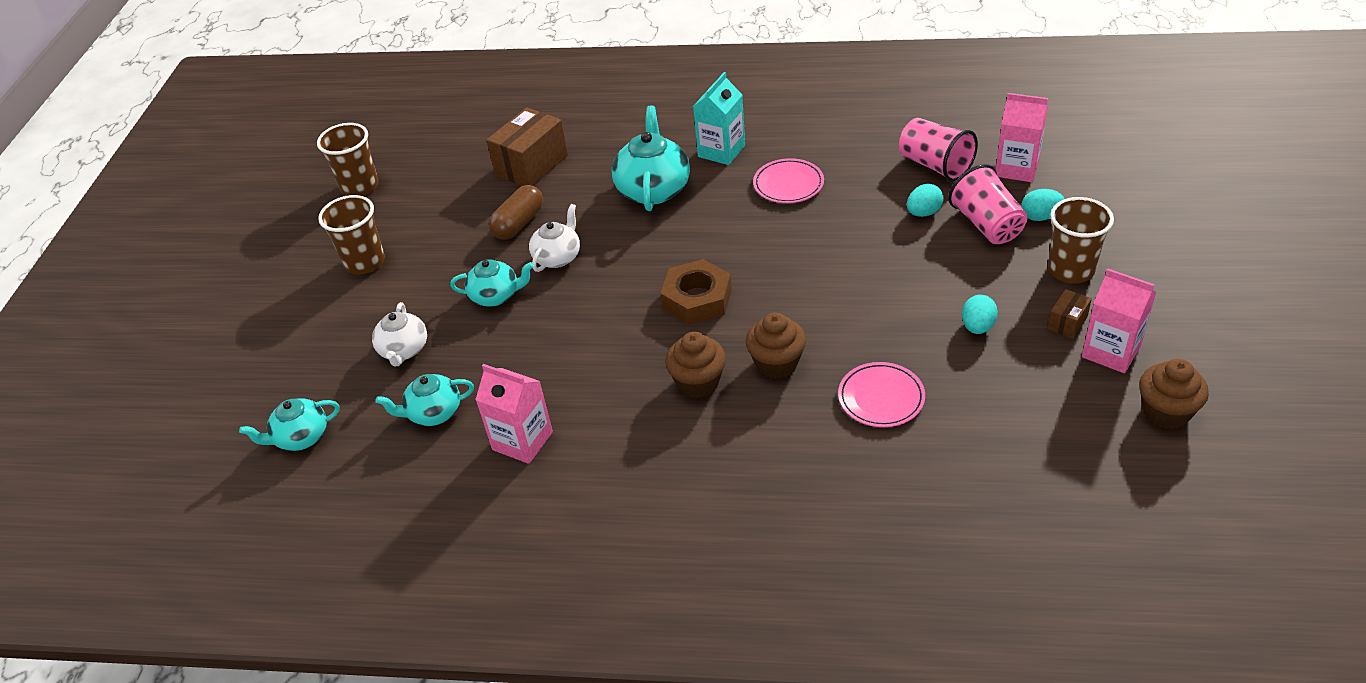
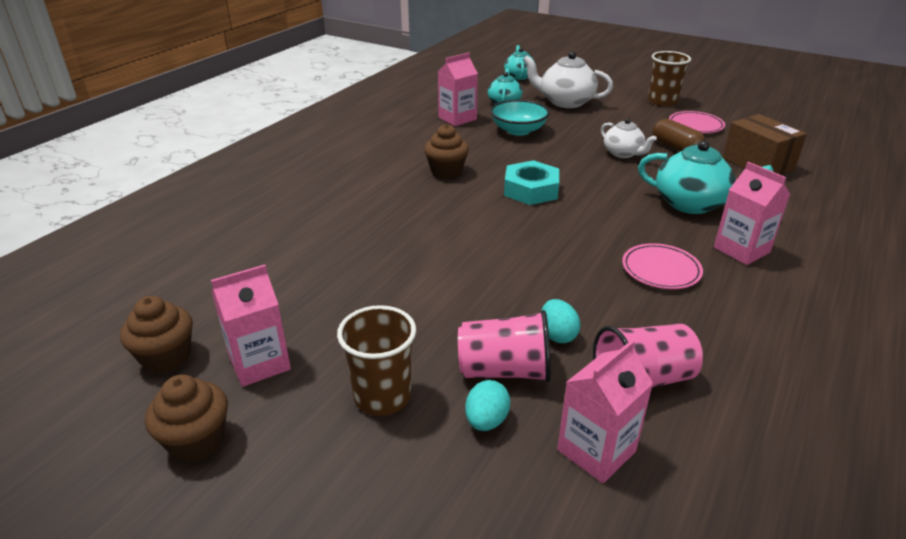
camera: 110 degrees right, 10 degrees down
(360, 187) = (755, 108): brown cup -> none
(404, 350) = (565, 102): white teapot -> white teapot, size x1.61
(496, 296) = (595, 130): turquoise teapot -> none
(534, 363) = (518, 130): none -> turquoise bowl
(697, 299) = (531, 190): brown nut -> turquoise nut
(721, 151) = (741, 250): turquoise carton -> pink carton
(776, 364) = (433, 201): brown cupcake -> brown cupcake (197, 441)
(881, 398) = (355, 229): pink plate -> pink plate (695, 125)
(977, 327) = (373, 300): turquoise egg -> none
(1067, 323) = (320, 354): brown box -> none

